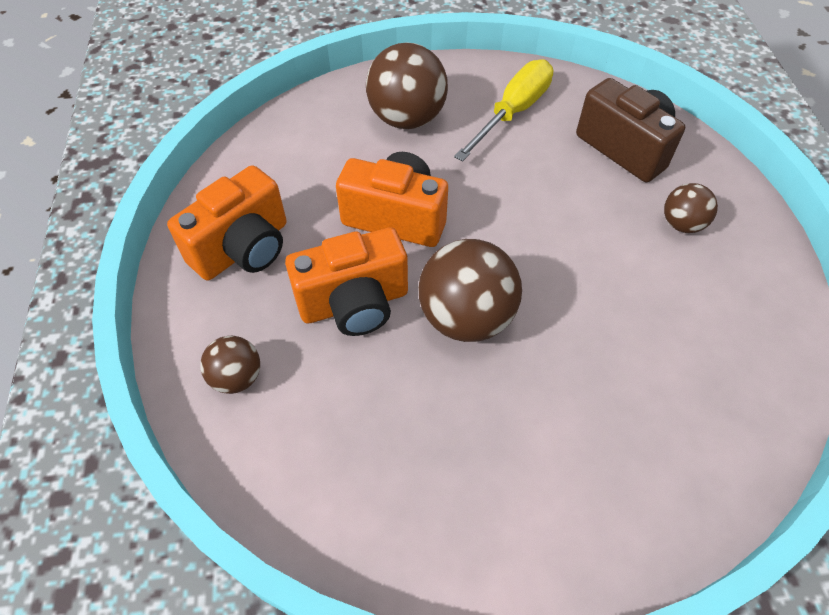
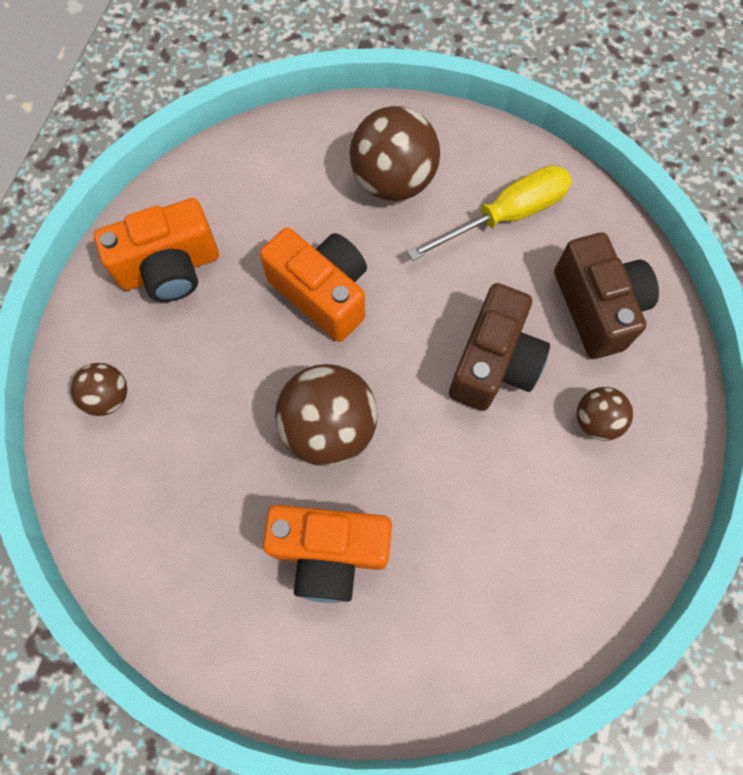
camera: 25 degrees right, 15 degrees up
(354, 303) = (239, 368): orange camera -> orange camera (330, 552)
(573, 215) = (493, 363): none -> brown camera

